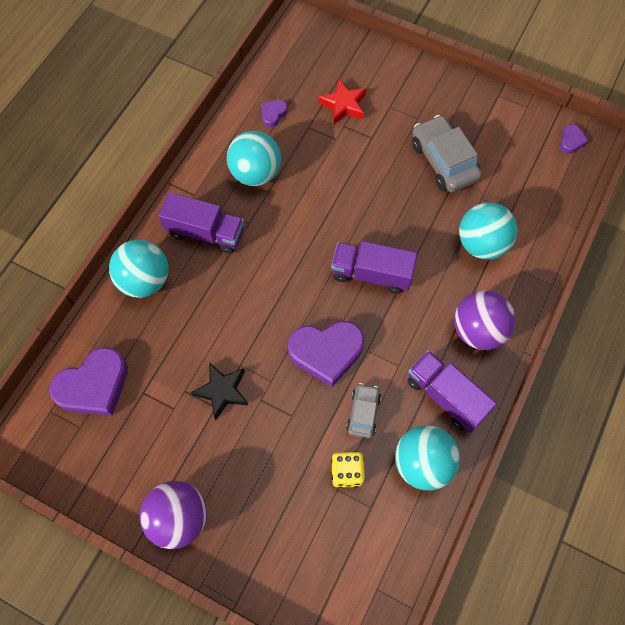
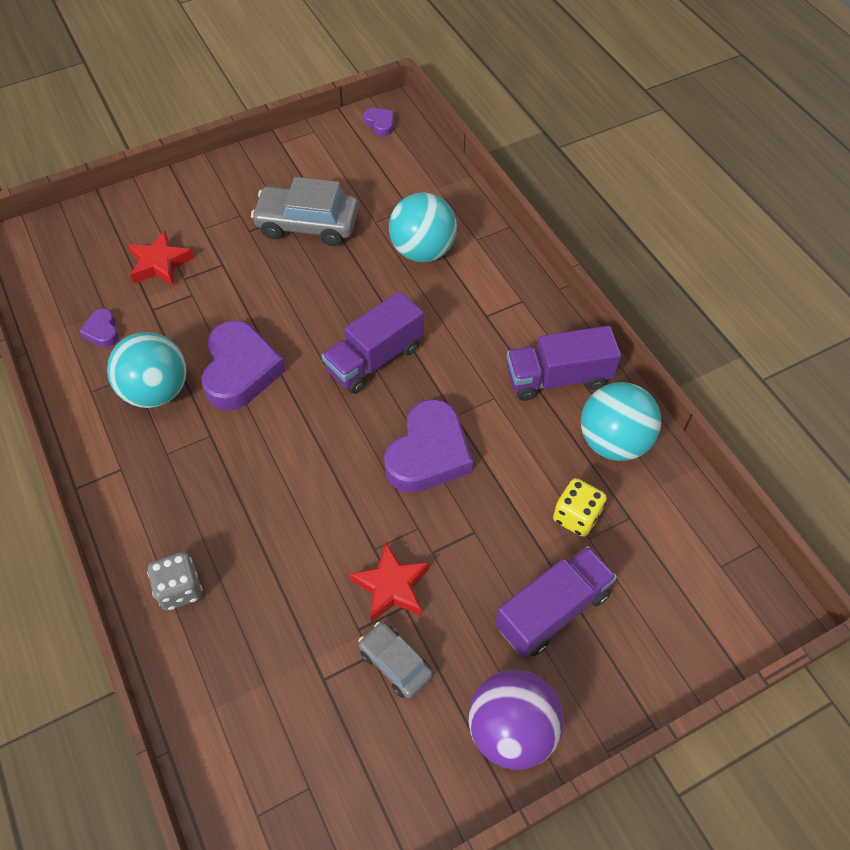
camera: 55 degrees left, 10 degrees down
(94, 386) = (268, 735): purple heart -> purple heart (240, 370)
(145, 280) = (180, 589): turquoise ball -> grey dice
(205, 232) = (180, 486): purple truck -> purple truck (552, 611)
(222, 391) = (391, 586): black star -> red star
(363, 413) = (522, 461): grey car -> grey car (395, 663)
(478, 330) = (510, 310): purple ball -> none

